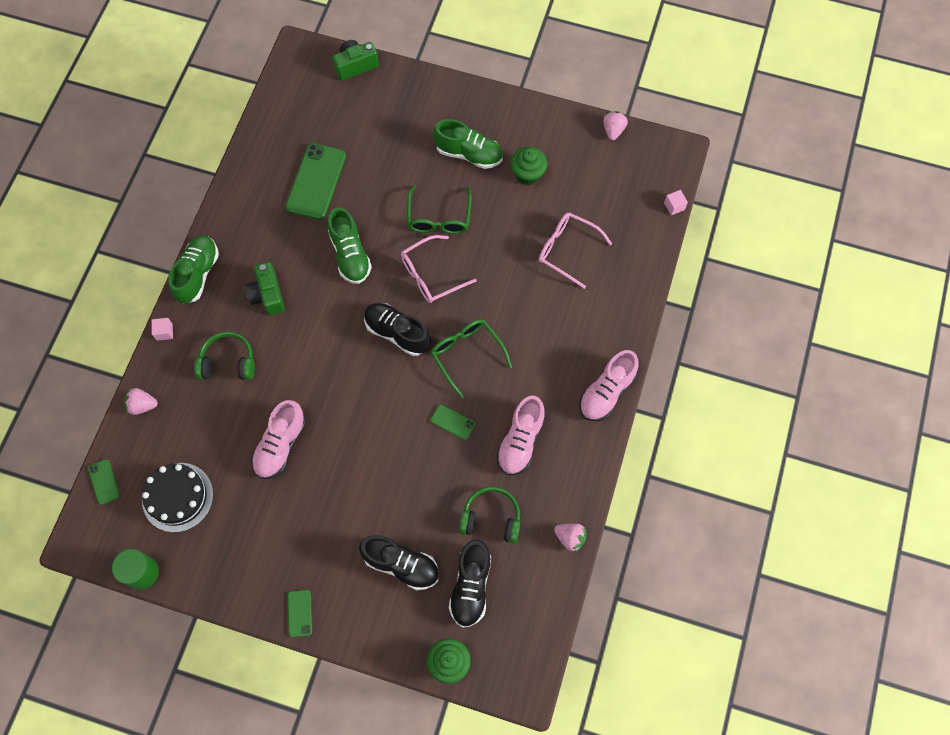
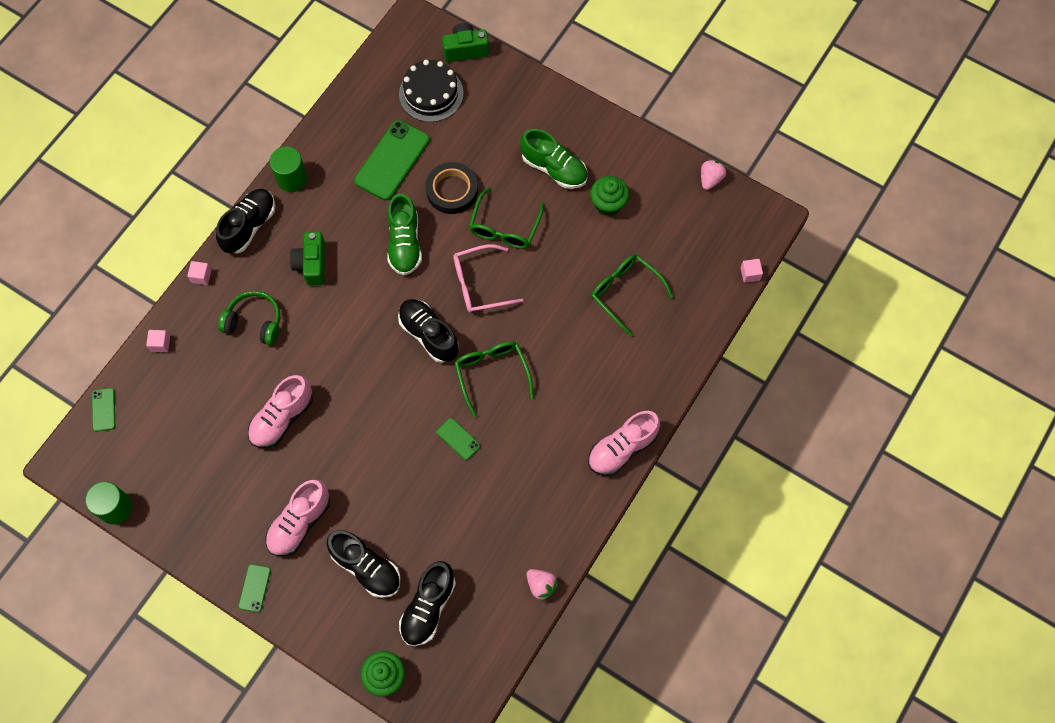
camera: 15 degrees right, 0 degrees up
(142, 405) = (160, 344): pink strawberry -> pink cube
(177, 497) = (169, 443): black cake -> black cake (431, 93)
(197, 274) = (249, 226): green shoe -> black shoe
(226, 220) = (292, 178): none -> green cylinder
(380, 196) = (452, 190): none -> black tape
(491, 518) = (468, 545): green headphones -> none
(520, 441) = (520, 475): pink shoe -> pink shoe (300, 523)
(567, 250) = (625, 292): pink glasses -> green glasses

